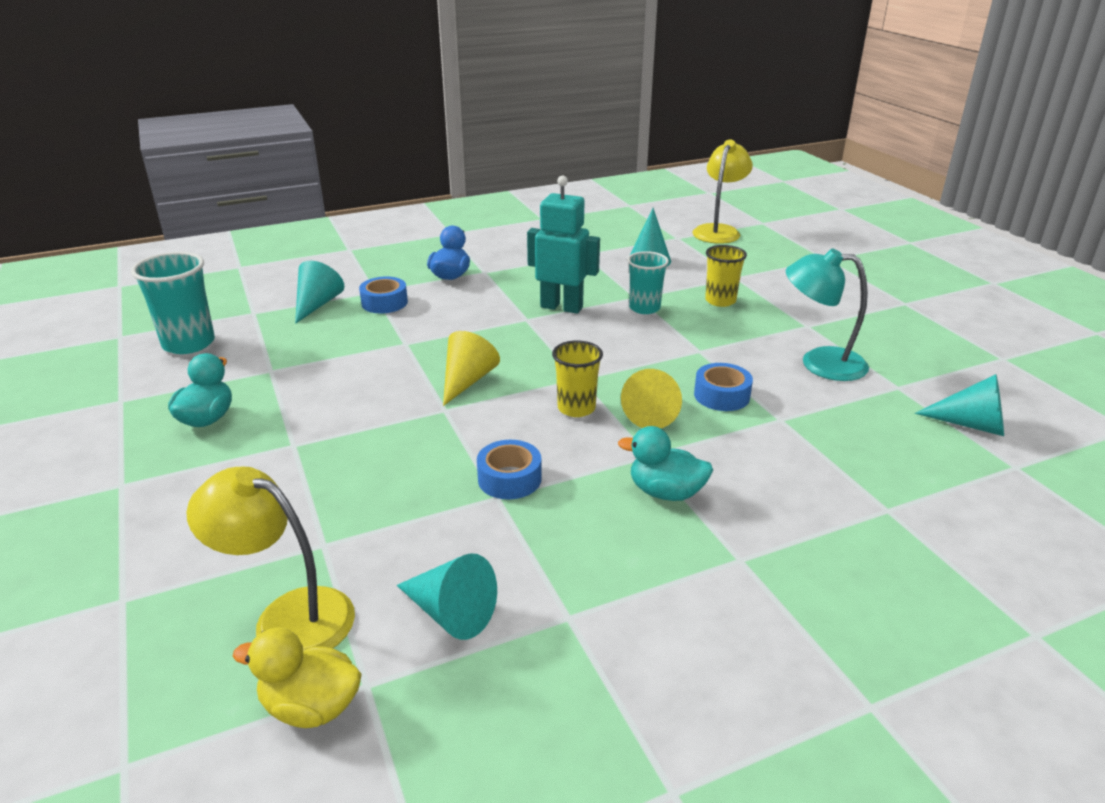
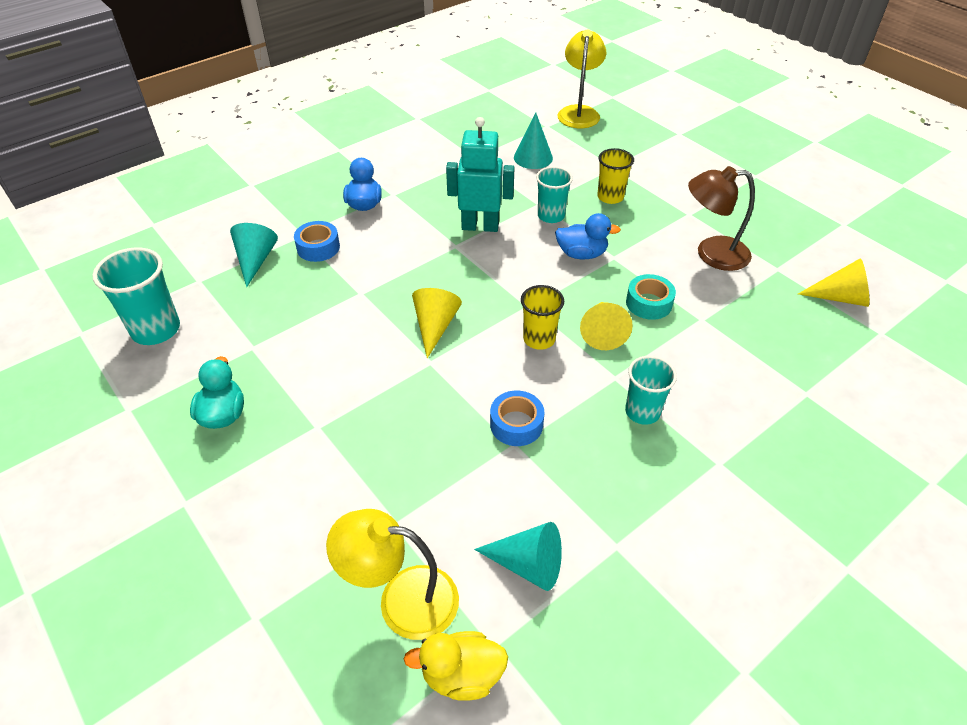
camera: 15 degrees left, 15 degrees up
(663, 343) = (581, 254): none -> blue duck
(665, 492) = (642, 412): turquoise duck -> turquoise cup
(721, 395) = (649, 303): blue tape -> turquoise tape
(819, 363) = (711, 254): turquoise lamp -> brown lamp
(971, 424) = (840, 297): turquoise cone -> yellow cone

